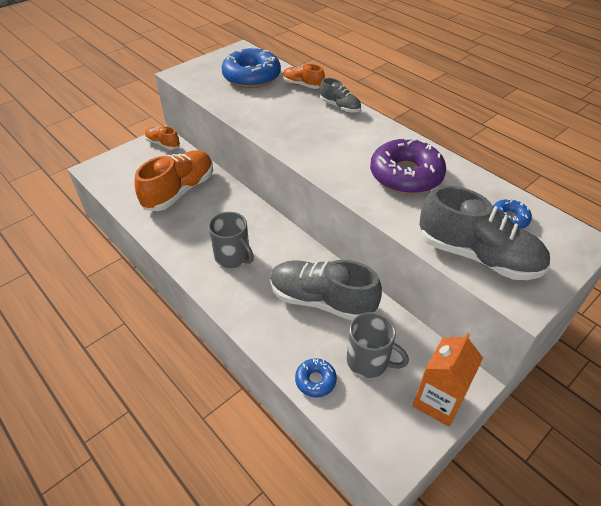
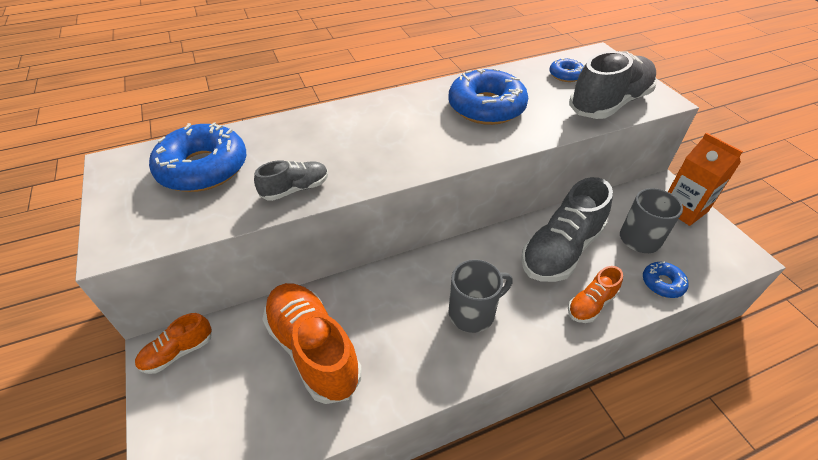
camera: 70 degrees left, 0 degrees up
(302, 85) = (267, 130): orange shoe -> orange shoe (591, 304)
(340, 107) = (338, 114): grey shoe -> grey shoe (295, 189)
(406, 175) = (486, 107): purple donut -> blue donut

